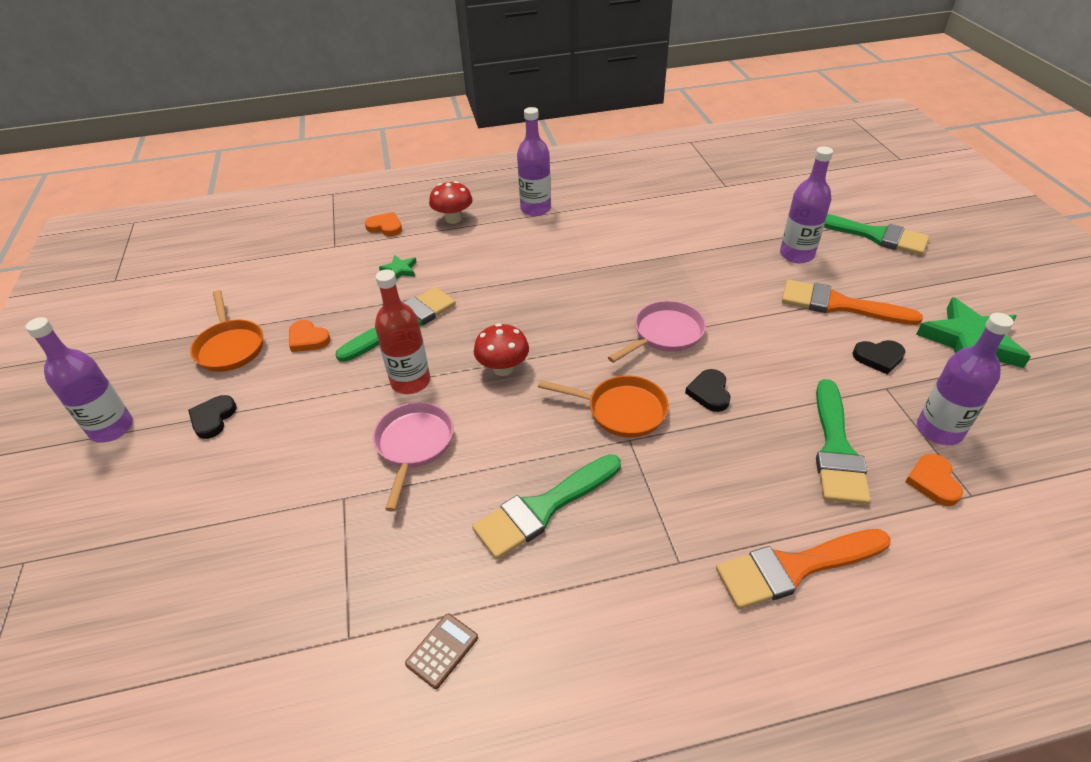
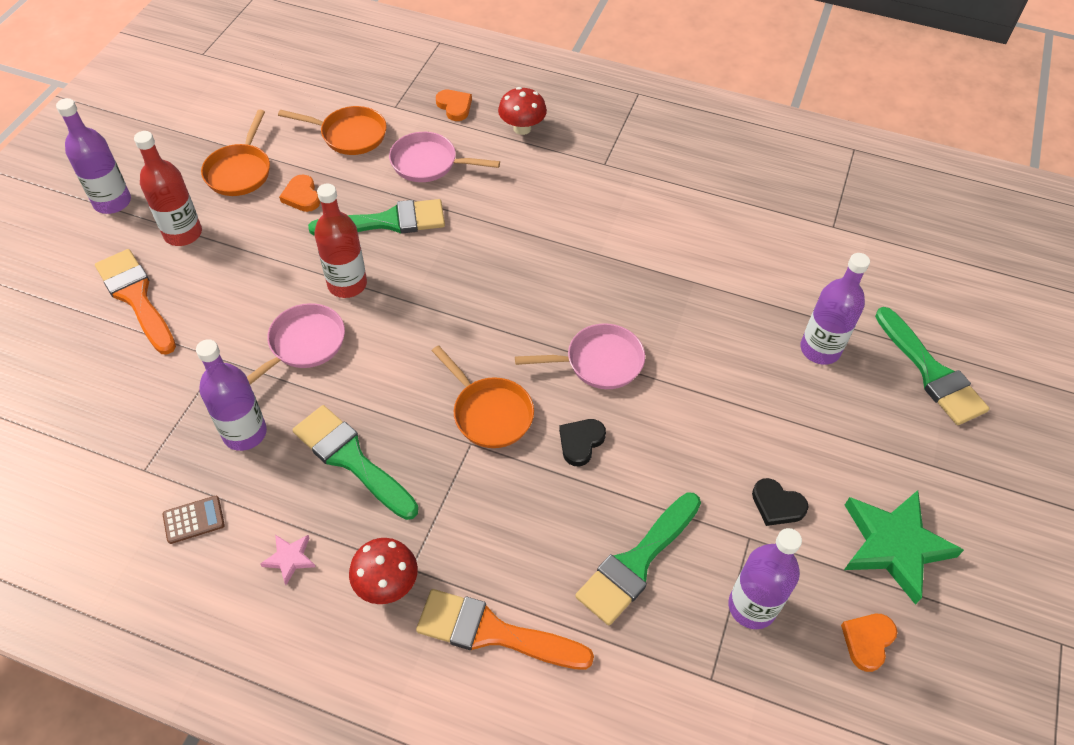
camera: 30 degrees right, 10 degrees up
(213, 418) = (183, 233): black heart -> red bottle
(312, 280) = (349, 135): none -> orange pan
(399, 270) = (428, 163): green star -> pink pan
(503, 368) = (429, 315): red mushroom -> red mushroom (386, 584)
(535, 209) = (609, 155): purple bottle -> purple bottle (245, 433)
(543, 508) = (351, 459): green brush -> green brush turned 45 degrees clockwise
(568, 624) = (290, 559): none -> pink star
(839, 305) = (800, 428): orange brush -> orange brush (136, 297)
(933, 482) = (690, 645): orange heart -> orange heart (867, 641)

